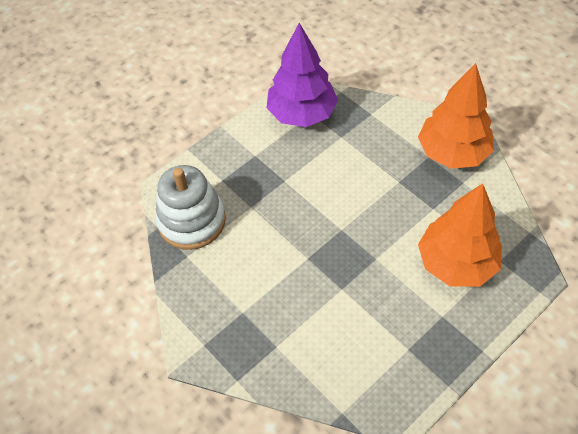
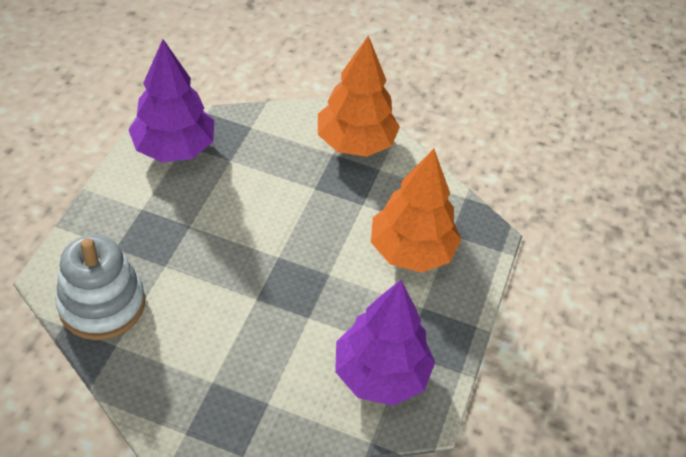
camera: 35 degrees left, 5 degrees down
(378, 359) = (381, 374): none -> purple tree

